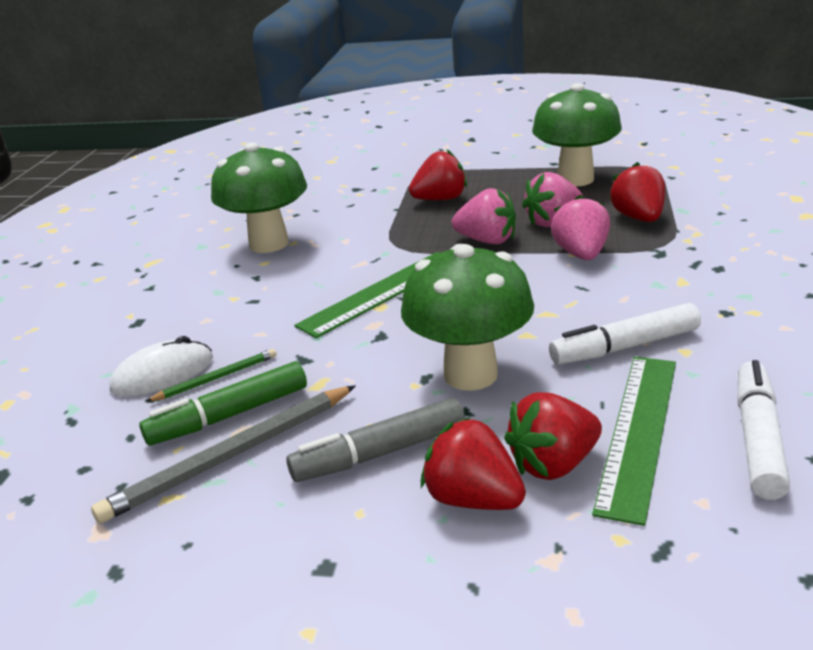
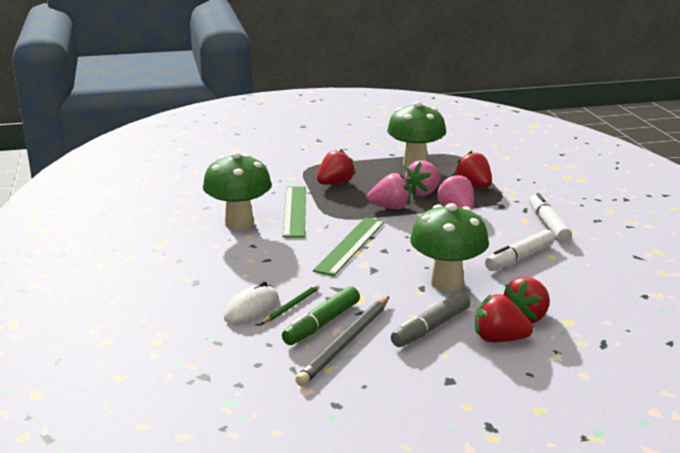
camera: 25 degrees left, 5 degrees down
(638, 431) = (556, 297): green ruler -> green ruler (294, 211)
(757, 439) = (614, 291): white marker -> white marker (548, 224)

